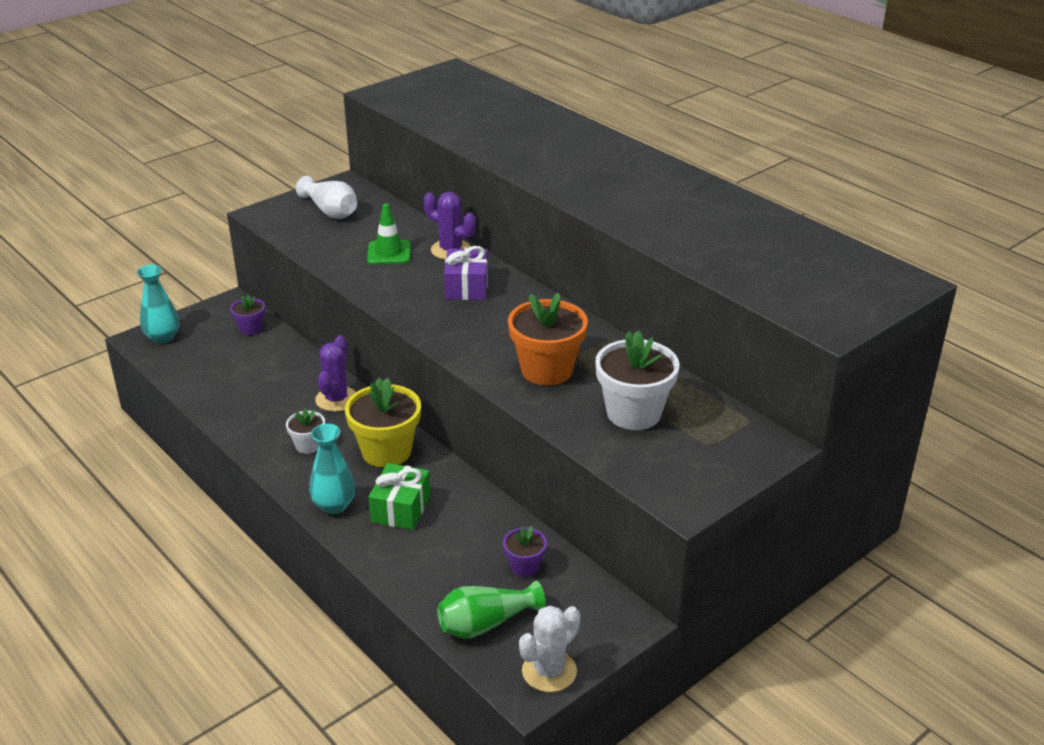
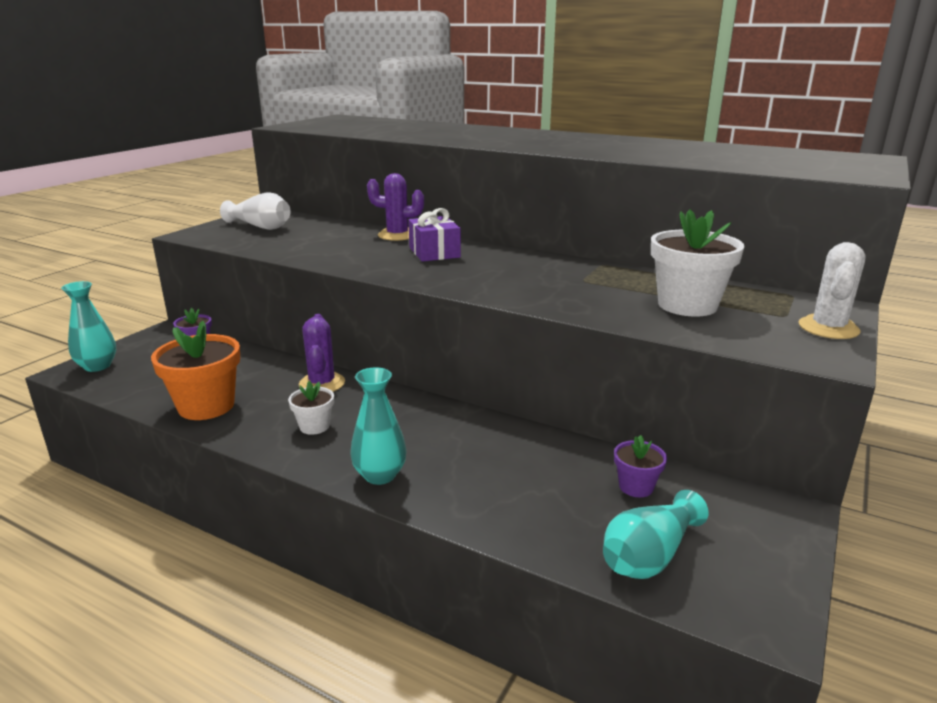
camera: 20 degrees left, 10 degrees down
(386, 451) = (405, 415): yellow flower pot -> none
(389, 253) = (339, 242): green traffic cone -> none
(401, 508) = (458, 462): green gift -> none
(486, 623) = (649, 556): green vase -> turquoise vase
(547, 370) = (570, 290): orange flower pot -> orange flower pot (206, 406)
(549, 671) = (769, 590): white cactus -> white cactus (828, 328)

